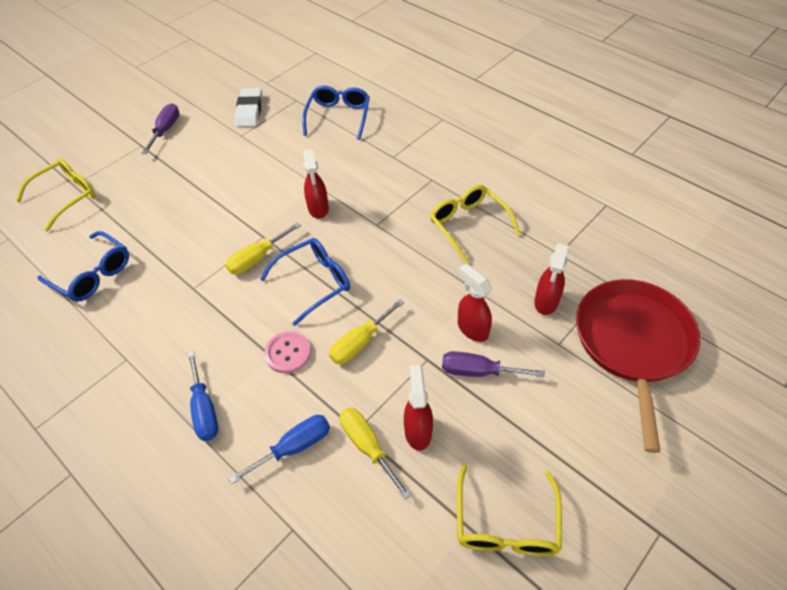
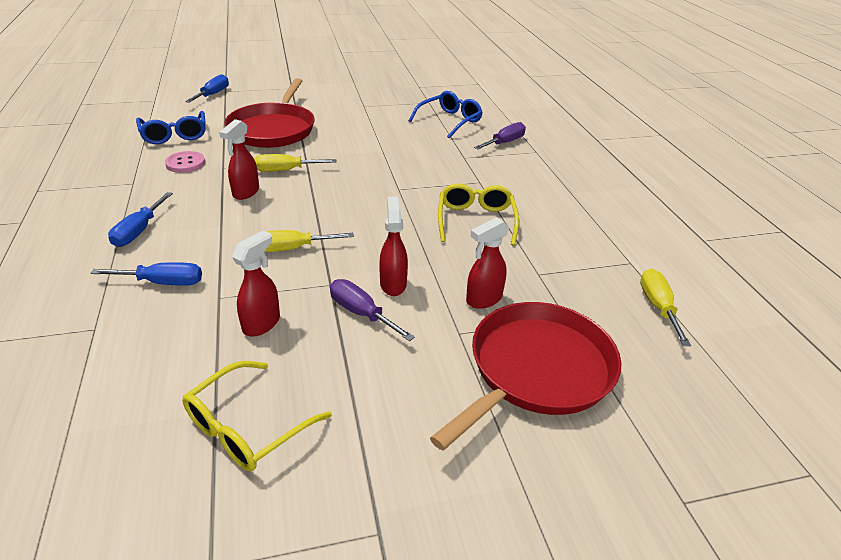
camera: 30 degrees right, 15 degrees down
(66, 197) = (213, 94): yellow glasses -> blue screwdriver
(166, 130) = (317, 86): purple screwdriver -> purple screwdriver (504, 142)
(187, 212) = (273, 129): none -> red pan
(249, 110) = (387, 96): white eraser -> none
(288, 353) = (234, 229): pink button -> pink button (185, 163)
(314, 282) = (307, 200): blue glasses -> none
(318, 209) = (365, 163): red spray bottle -> red spray bottle (245, 192)
(367, 446) = (212, 311): yellow screwdriver -> yellow screwdriver (658, 307)

